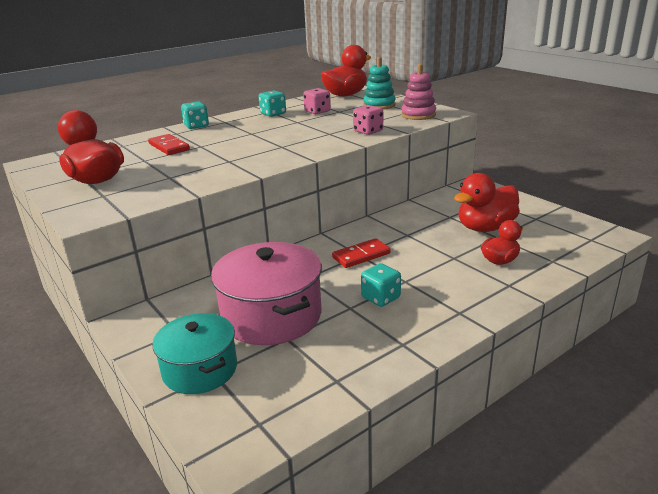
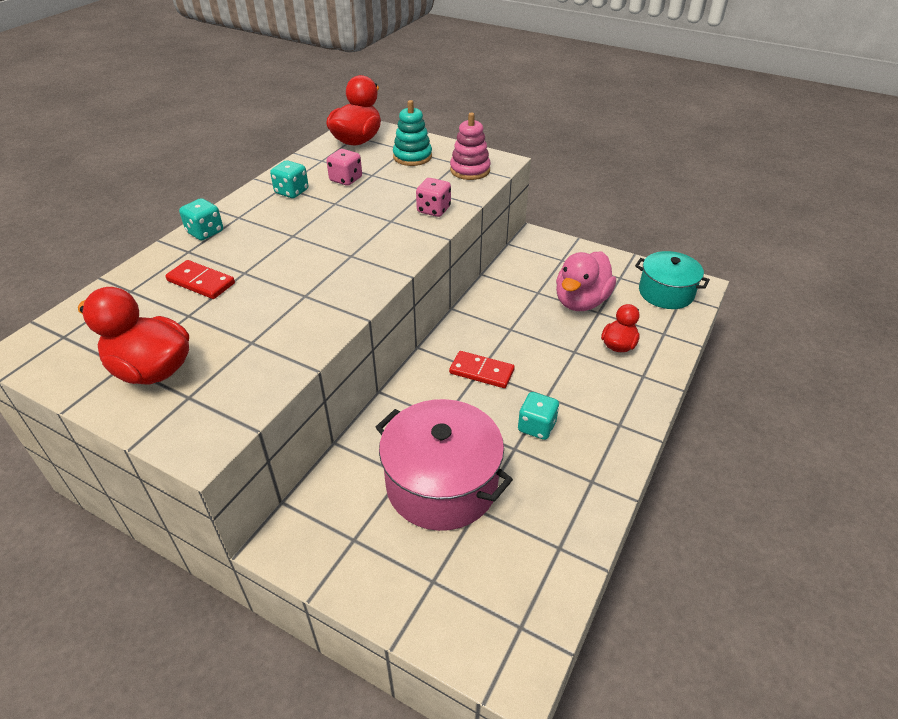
camera: 25 degrees left, 15 degrees up
(200, 369) = (415, 581): turquoise pot -> turquoise pot (666, 292)
(361, 255) = (481, 371): red domino -> red domino turned 75 degrees clockwise
(485, 228) = (581, 301): red duck -> pink duck

